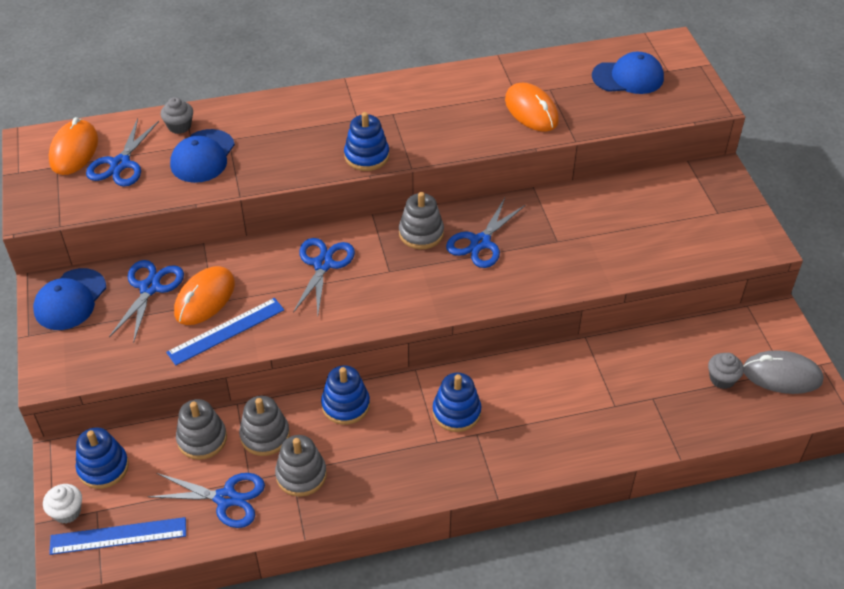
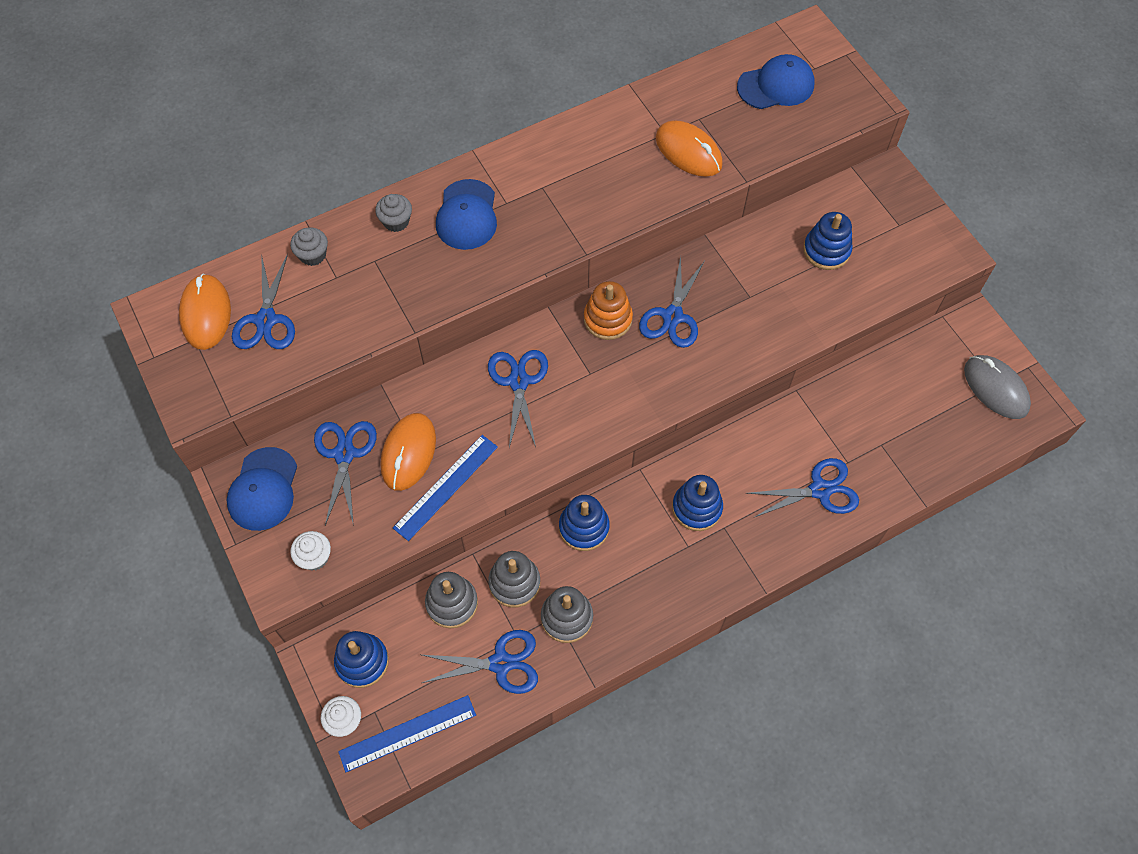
camera: 15 degrees left, 15 degrees up
(90, 360) = (314, 557): none -> white cupcake
(202, 156) = (354, 290): blue cap -> blue cap (467, 215)
(366, 156) = (533, 249): blue stacking toy -> blue stacking toy (826, 250)
(421, 233) = (608, 319): grey stacking toy -> orange stacking toy
(580, 423) = (820, 490): none -> blue scissors
(722, 379) = (941, 407): grey cupcake -> grey cupcake (396, 221)
(782, 375) = (995, 388): grey mouse -> grey mouse turned 60 degrees clockwise

